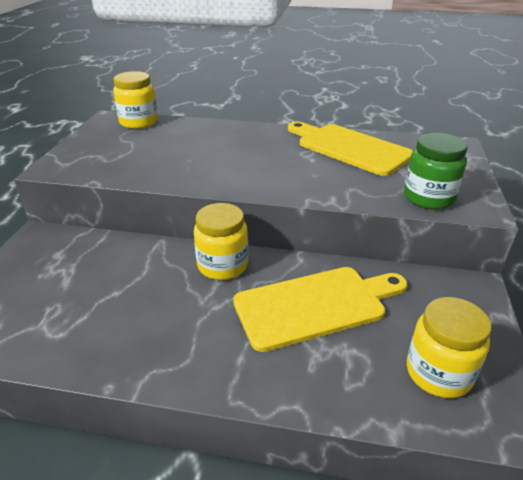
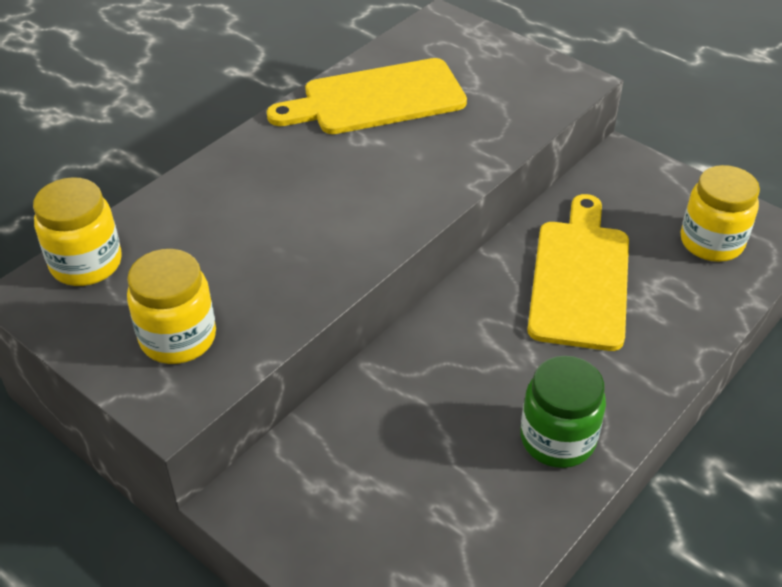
camera: 60 degrees left, 10 degrees up
(222, 265) = (461, 324): yellow jar -> yellow jar (178, 338)
(428, 198) = (534, 101): green jar -> green jar (557, 439)

